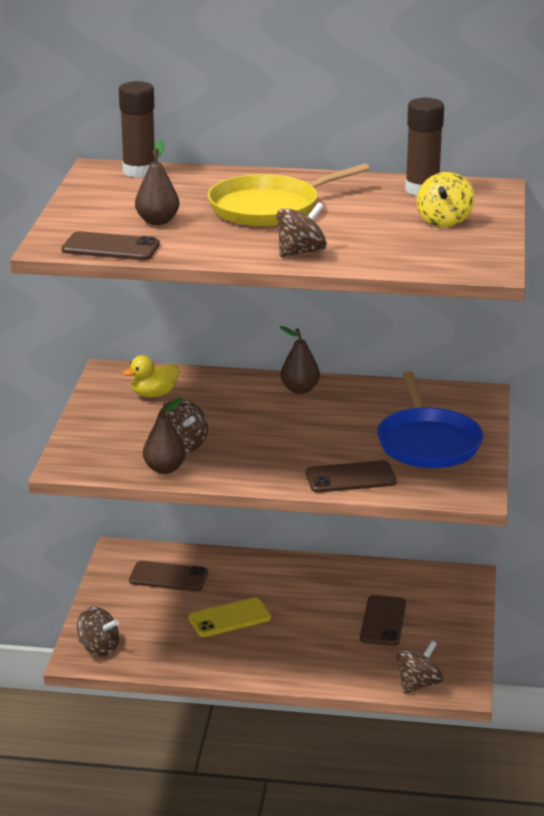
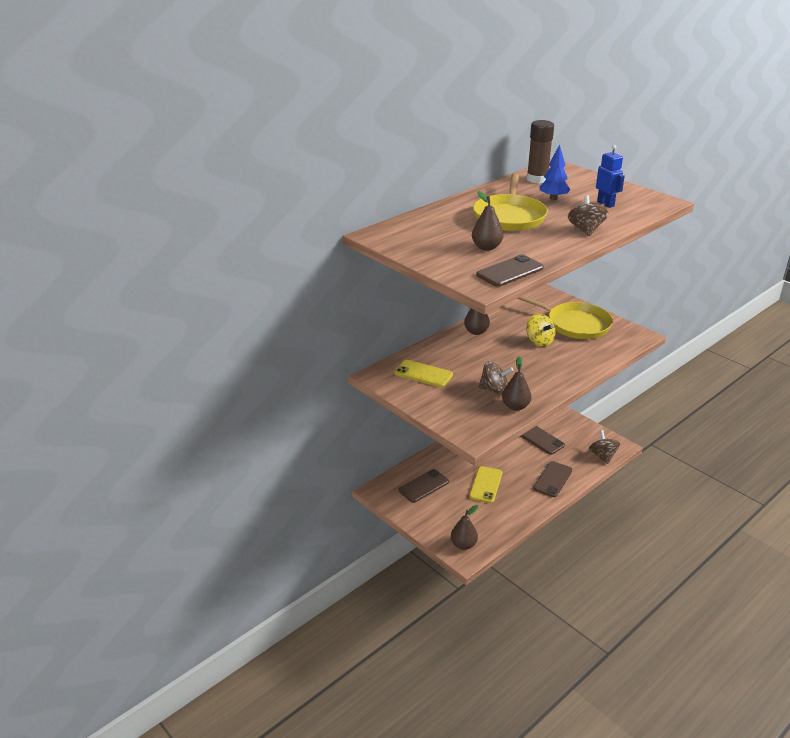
camera: 50 degrees left, 5 degrees up
(98, 648) = (463, 545): brown spinning top -> brown pear
(139, 171) = (397, 227): brown glue stick -> none
(154, 394) = (423, 374): yellow duck -> yellow phone
(350, 478) = (588, 358): brown phone -> brown phone (552, 479)
(373, 213) = (553, 198): none -> blue tree
(411, 242) = (605, 204): none -> blue robot
(427, 442) = (575, 324): blue pan -> yellow pan
(444, 221) = (587, 189): yellow spinning top -> yellow spinning top (539, 341)

